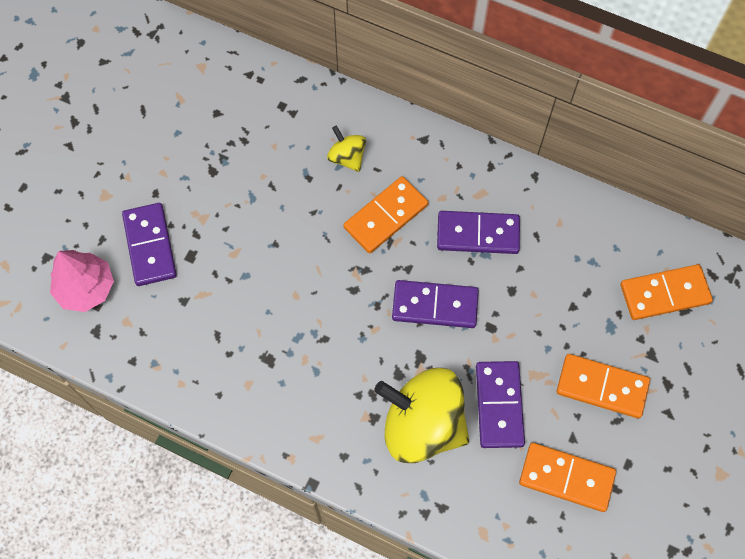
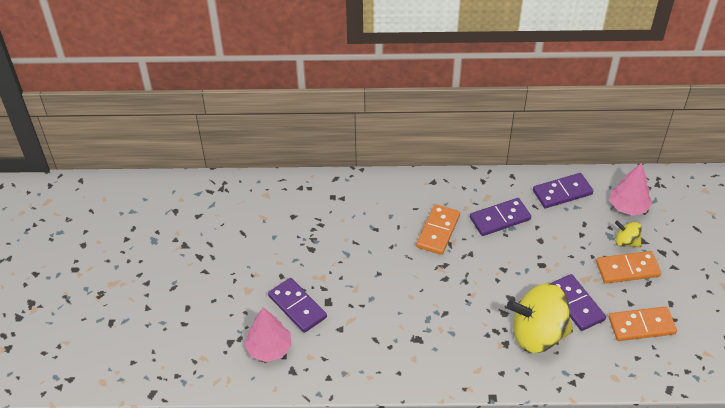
camera: 25 degrees left, 20 degrees down
(347, 157) = (392, 209): yellow spinning top -> yellow spinning top (626, 242)
(435, 306) = (500, 267): purple domino -> purple domino (562, 192)
(664, 294) = (628, 207): orange domino -> pink tree

